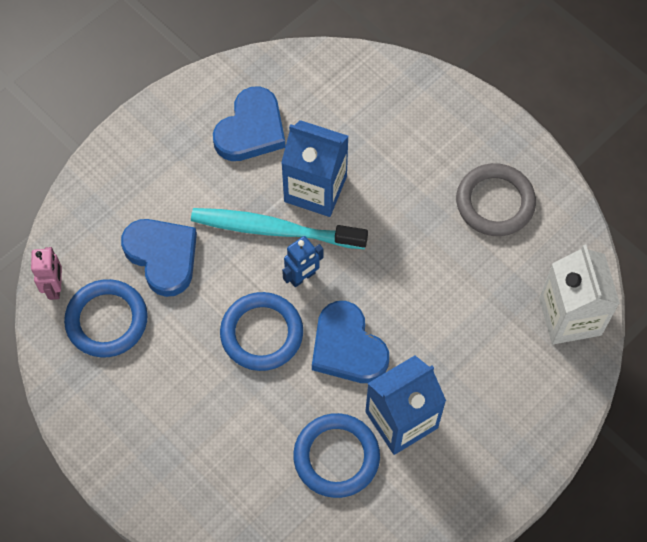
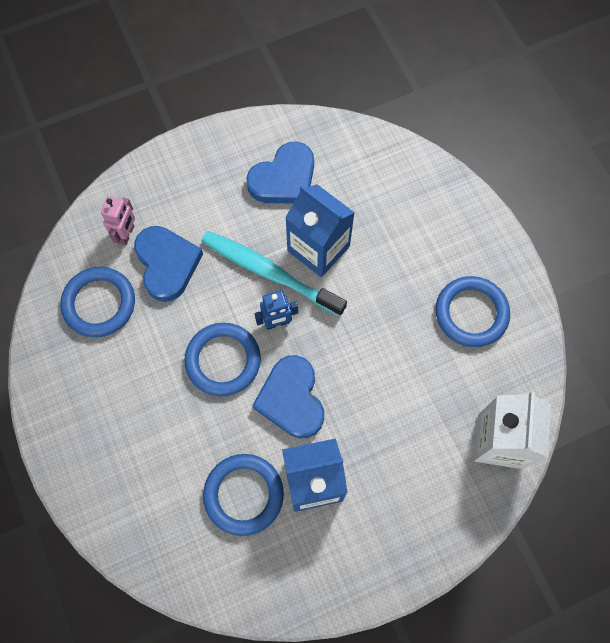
camera: 20 degrees right, 5 degrees up
(55, 287) = (69, 260): pink robot -> pink robot (126, 234)
(495, 202) = (471, 313): grey ring -> blue ring

